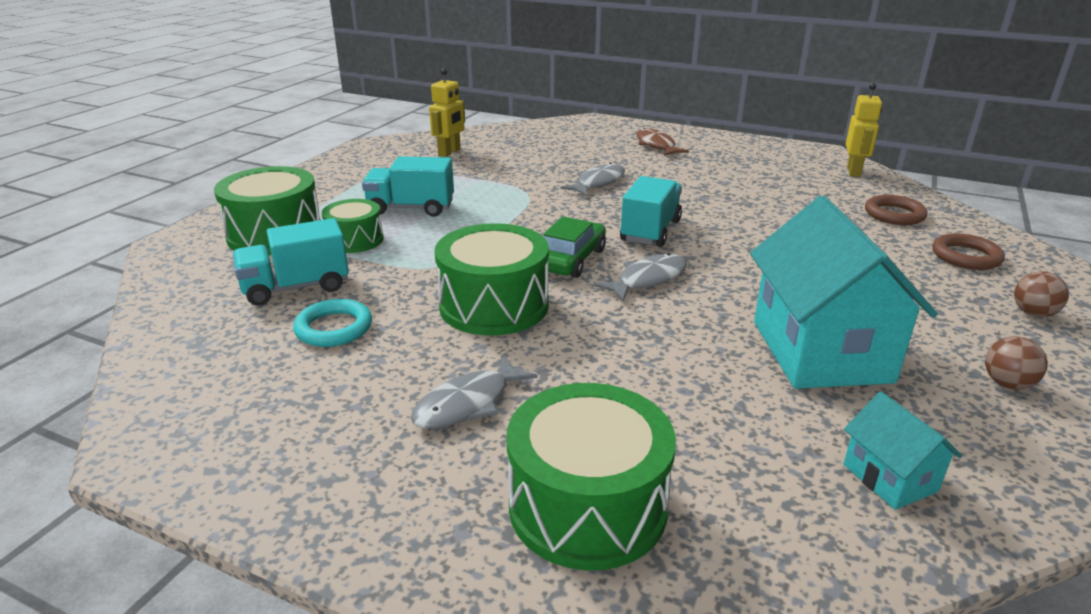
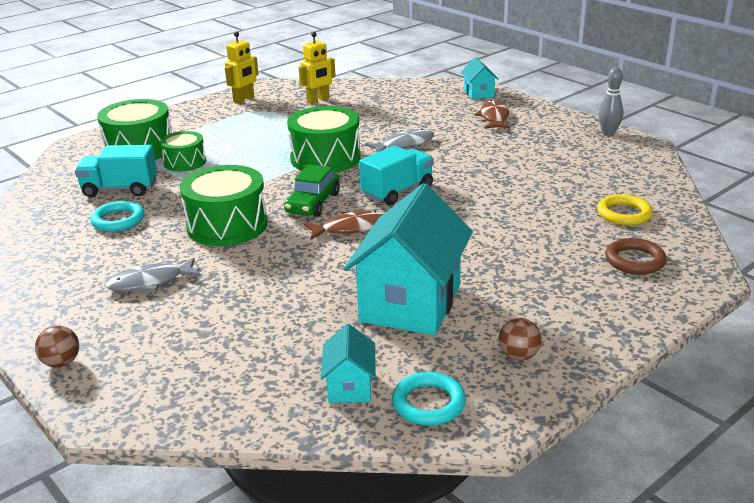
camera: 25 degrees right, 0 degrees up
(411, 208) = (244, 144): turquoise truck -> none
(571, 260) = (313, 203): green car -> green car turned 150 degrees clockwise
(587, 506) = (156, 352): green drum -> green drum (325, 158)
(613, 126) = (478, 93): none -> turquoise house
(647, 279) = (350, 228): grey fish -> brown fish
(780, 146) = (608, 133): none -> grey bowling pin
(854, 171) = (645, 169): yellow robot -> yellow robot (244, 99)
(894, 214) = (624, 214): brown ring -> yellow ring
(1001, 472) = (428, 403): none -> turquoise ring
(1033, 313) = (621, 315): brown ball -> brown ball (61, 362)

